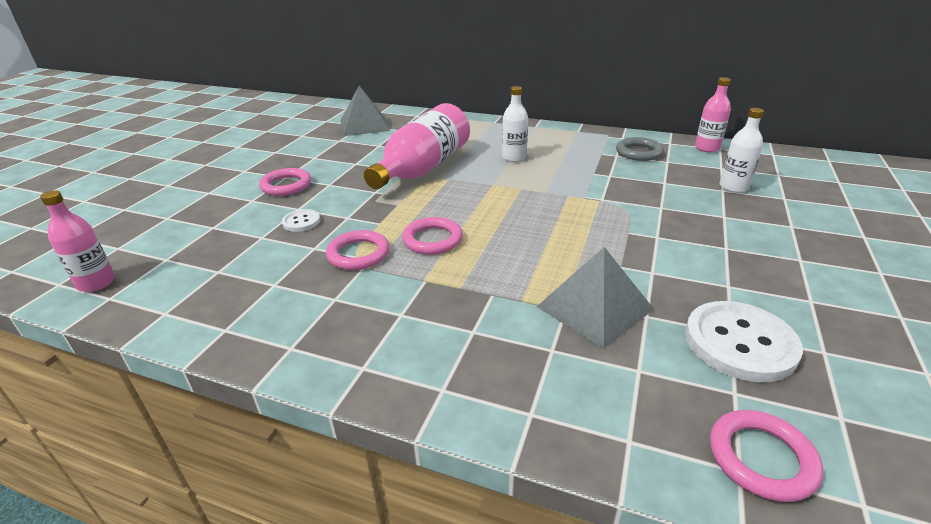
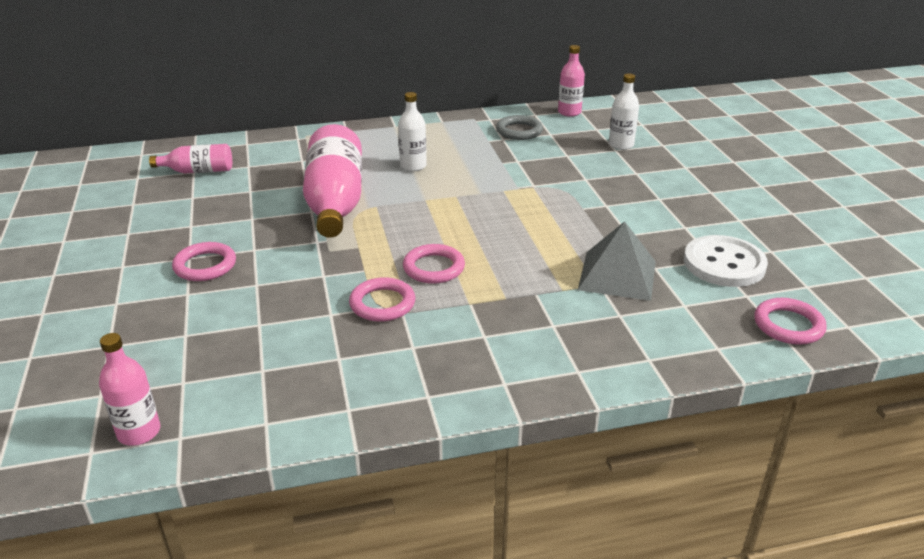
camera: 35 degrees left, 0 degrees up
(301, 222) = (281, 295): white button -> none
(364, 125) = (198, 171): grey pyramid -> pink bottle

